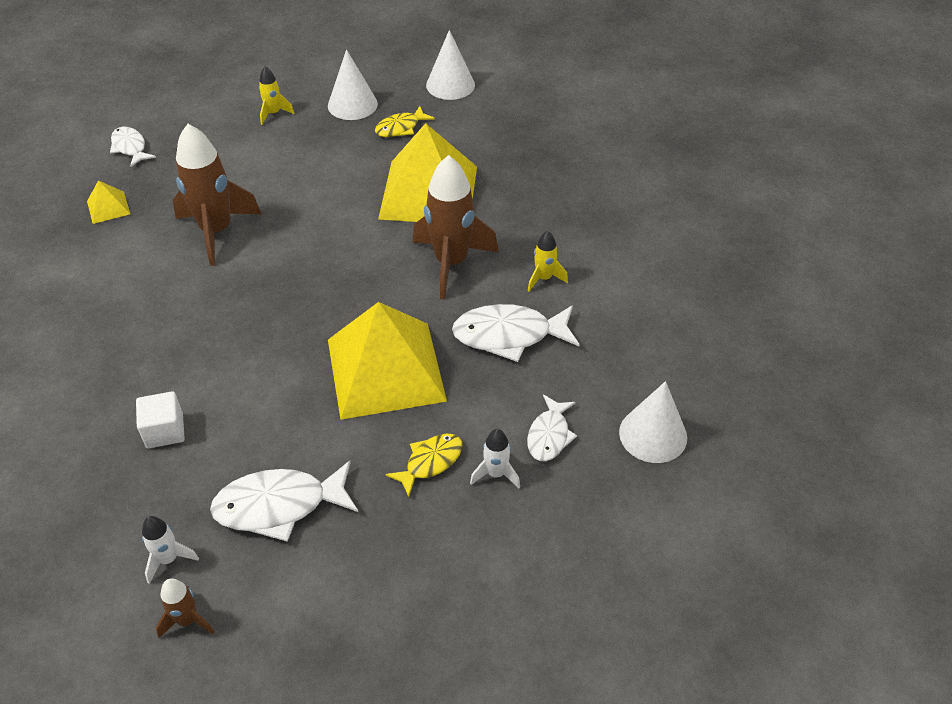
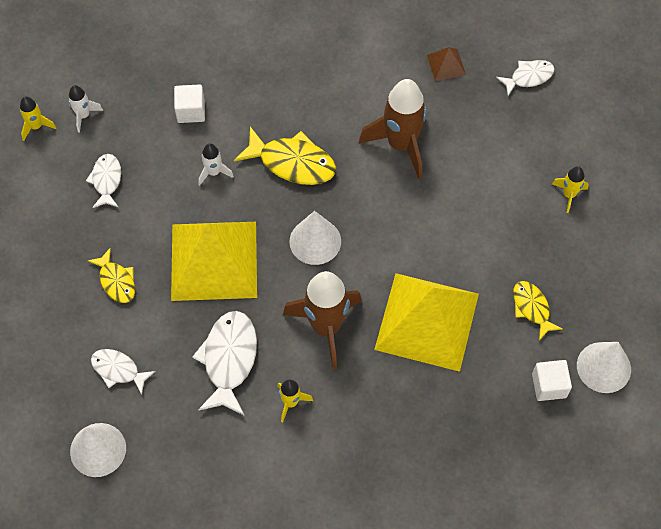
camera: 100 degrees right, 15 degrees up
(108, 207) = (446, 65): yellow pyramid -> brown pyramid
(187, 620) = (36, 126): brown rocket -> yellow rocket
(243, 318) = (292, 163): none -> yellow fish
(279, 506) = (106, 180): white fish -> white fish, size x0.60
(352, 104) = (577, 267): white cone -> white cone (315, 241)
(476, 113) = (549, 385): none -> white cube
(496, 474) = (93, 324): white rocket -> white rocket (214, 172)

